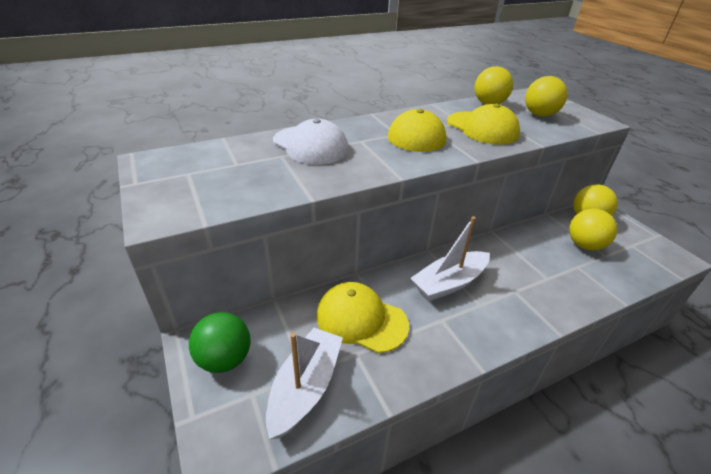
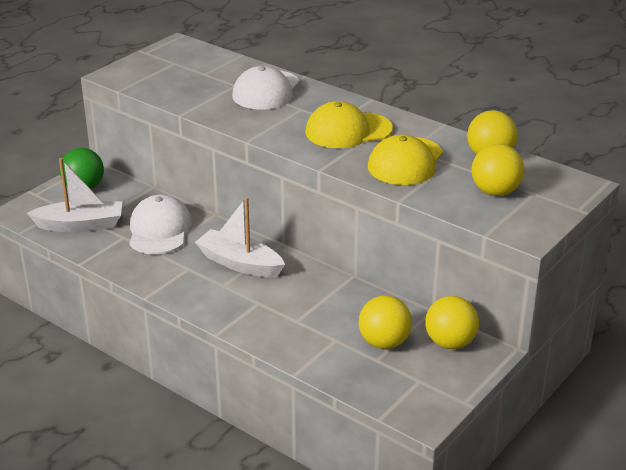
camera: 65 degrees right, 5 degrees down
(361, 319) = (159, 230): yellow cap -> white cap

